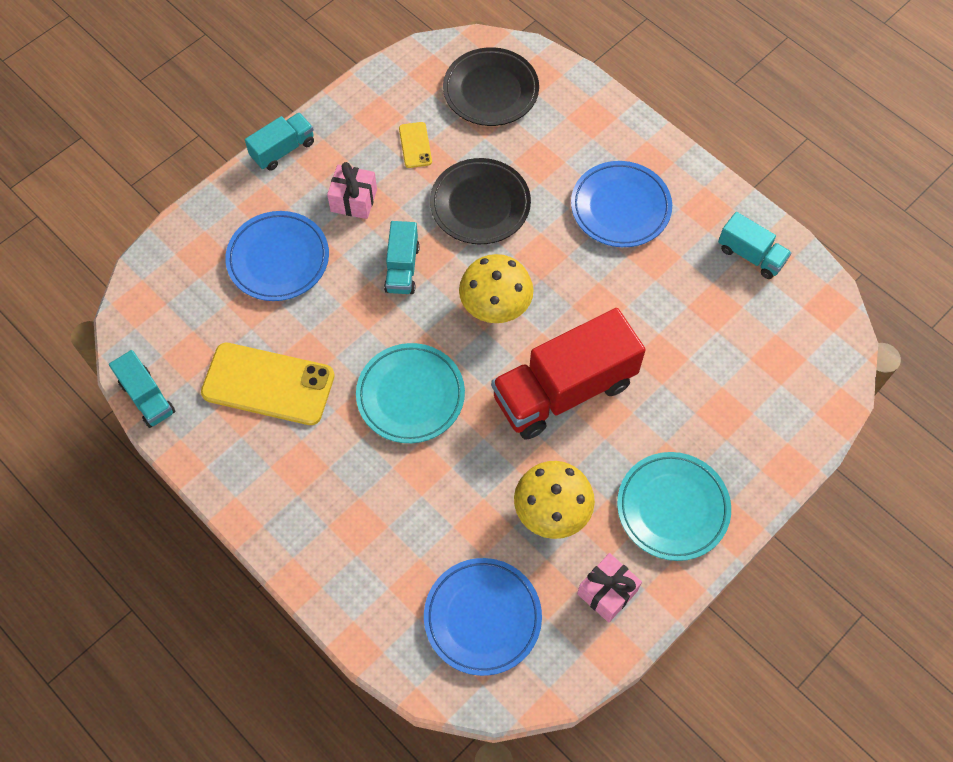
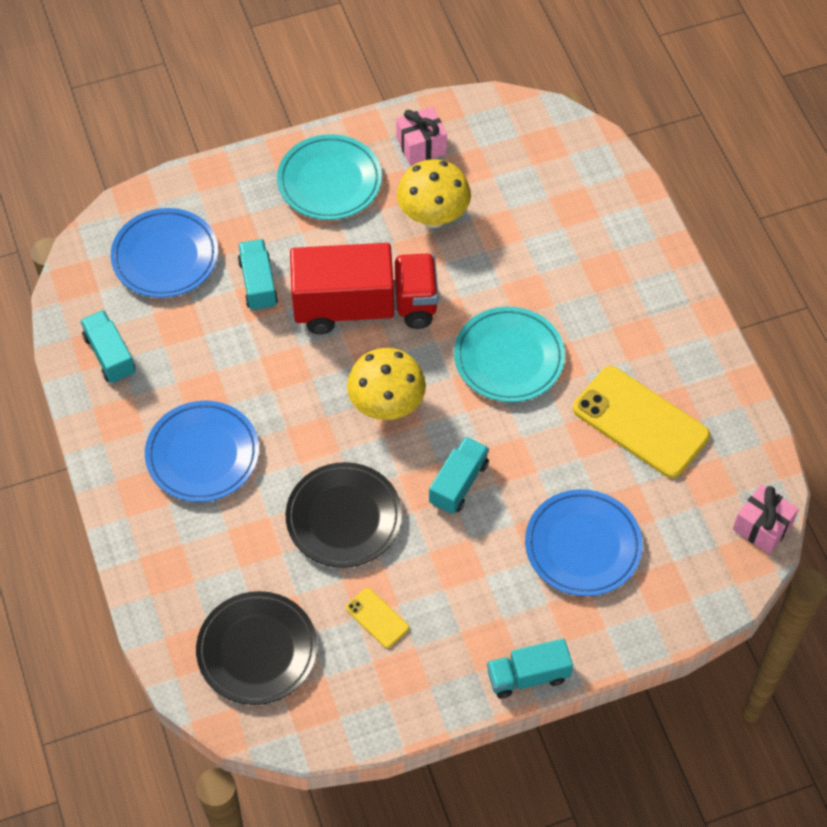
camera: 155 degrees left, 5 degrees down
(147, 397) = (764, 456): turquoise truck -> turquoise truck (258, 283)
(354, 200) = (475, 580): pink gift -> pink gift (762, 527)
(415, 145) = (377, 618): yellow phone -> yellow phone turned 60 degrees counterclockwise
(482, 618) = (532, 167): blue plate -> blue plate (165, 257)

